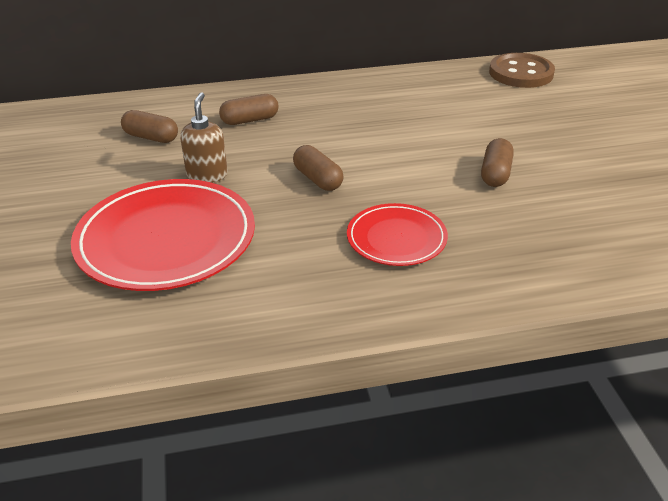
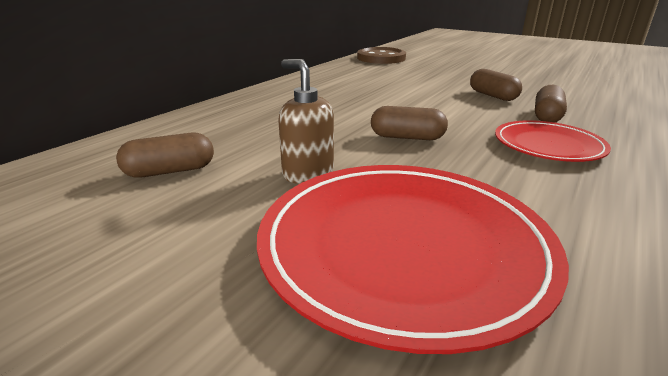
camera: 45 degrees left, 10 degrees down
(250, 120) = (255, 125): brown capsule -> brown capsule (546, 116)

